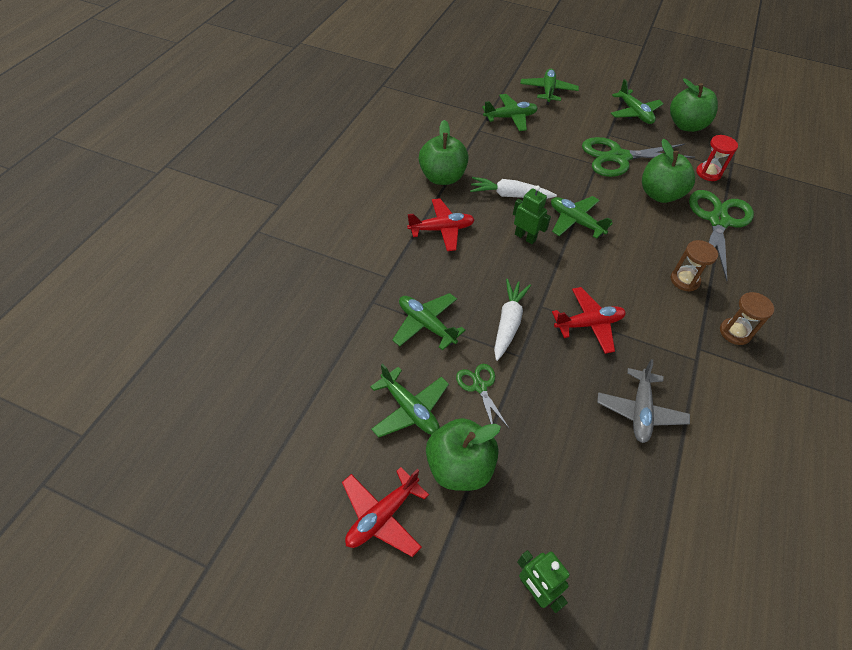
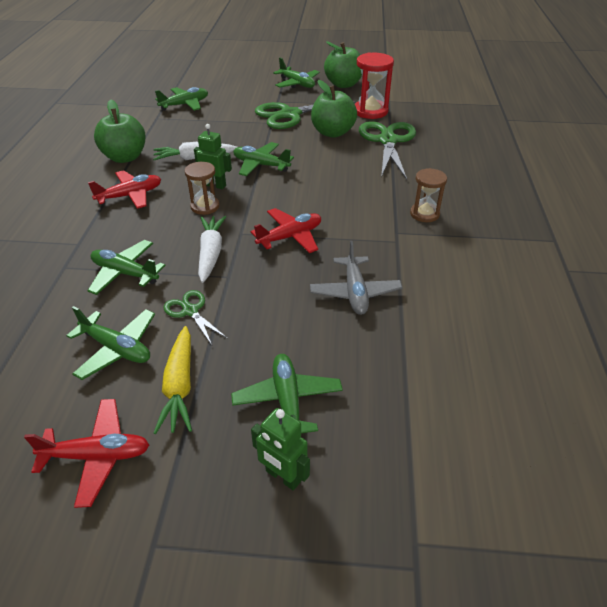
camera: 15 degrees left, 10 degrees down
(382, 516) = (97, 456): red plane -> red plane turned 120 degrees counterclockwise
(459, 467) = (180, 386): green apple -> yellow carrot
(548, 91) = (216, 82): green plane -> green plane (287, 400)
(684, 280) = (370, 187): brown hourglass -> brown hourglass (205, 206)
(708, 173) = (370, 111): red hourglass -> red hourglass, size x1.55

